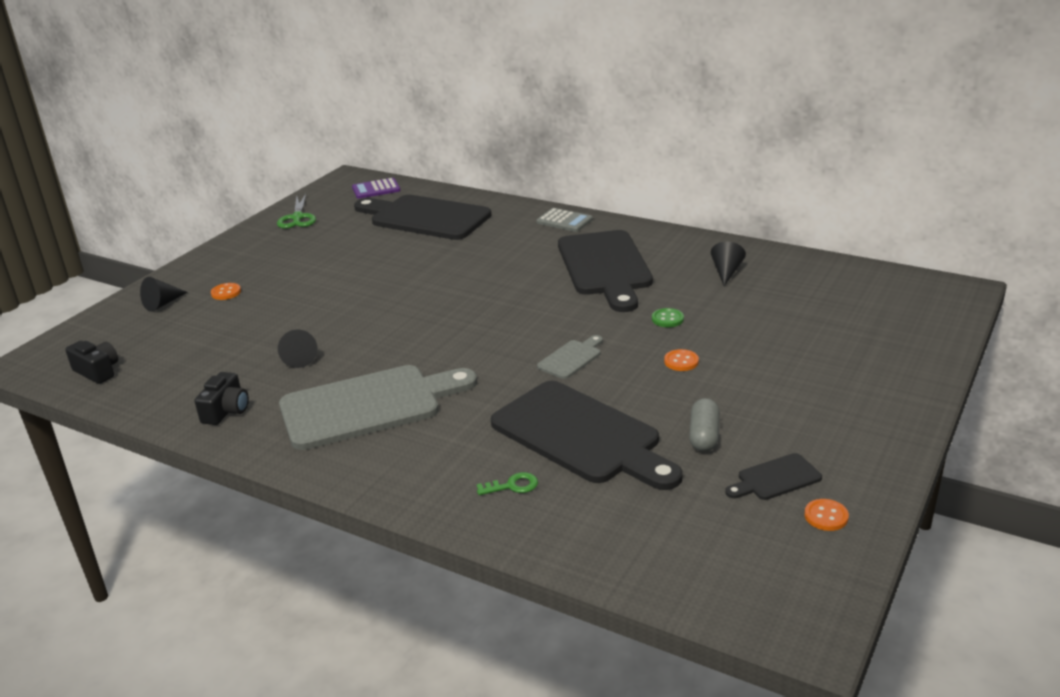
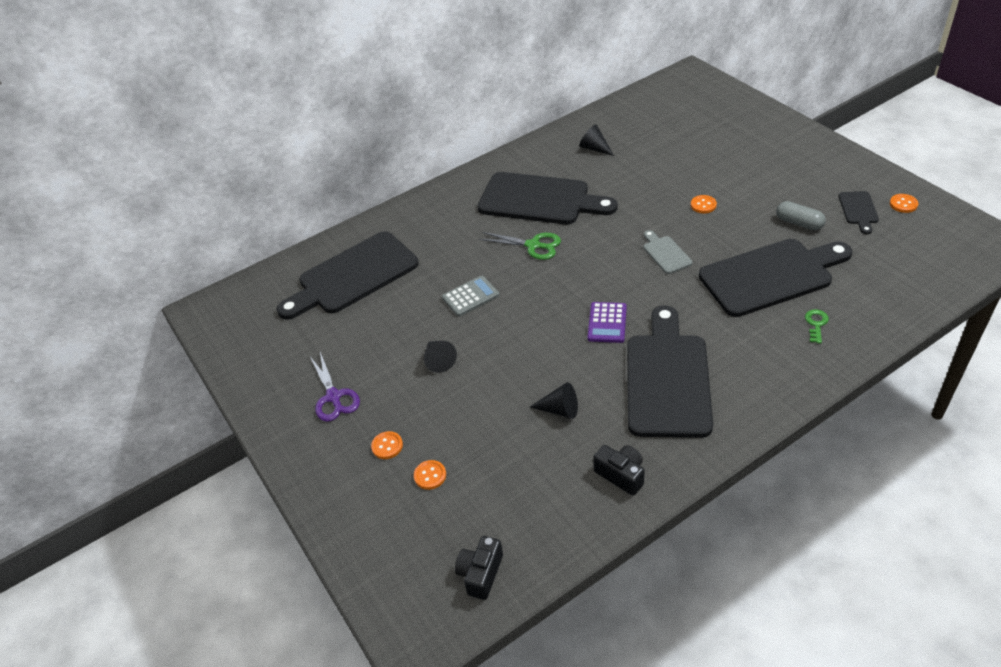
camera: 60 degrees left, 15 degrees up
(97, 371) = (481, 573): black camera -> black camera turned 45 degrees counterclockwise
(162, 304) = (369, 503): black cone -> black cone (439, 360)
(198, 320) = (430, 475): none -> orange button
(273, 255) = (334, 397): none -> purple scissors
(297, 218) = (262, 364): green scissors -> green scissors (533, 245)
(368, 406) = (667, 379): grey cutting board -> black cutting board
(376, 189) = (254, 295): purple calculator -> purple calculator (607, 323)
(564, 221) = (441, 199): grey calculator -> grey calculator (470, 296)
(667, 319) = (641, 194): green button -> none

